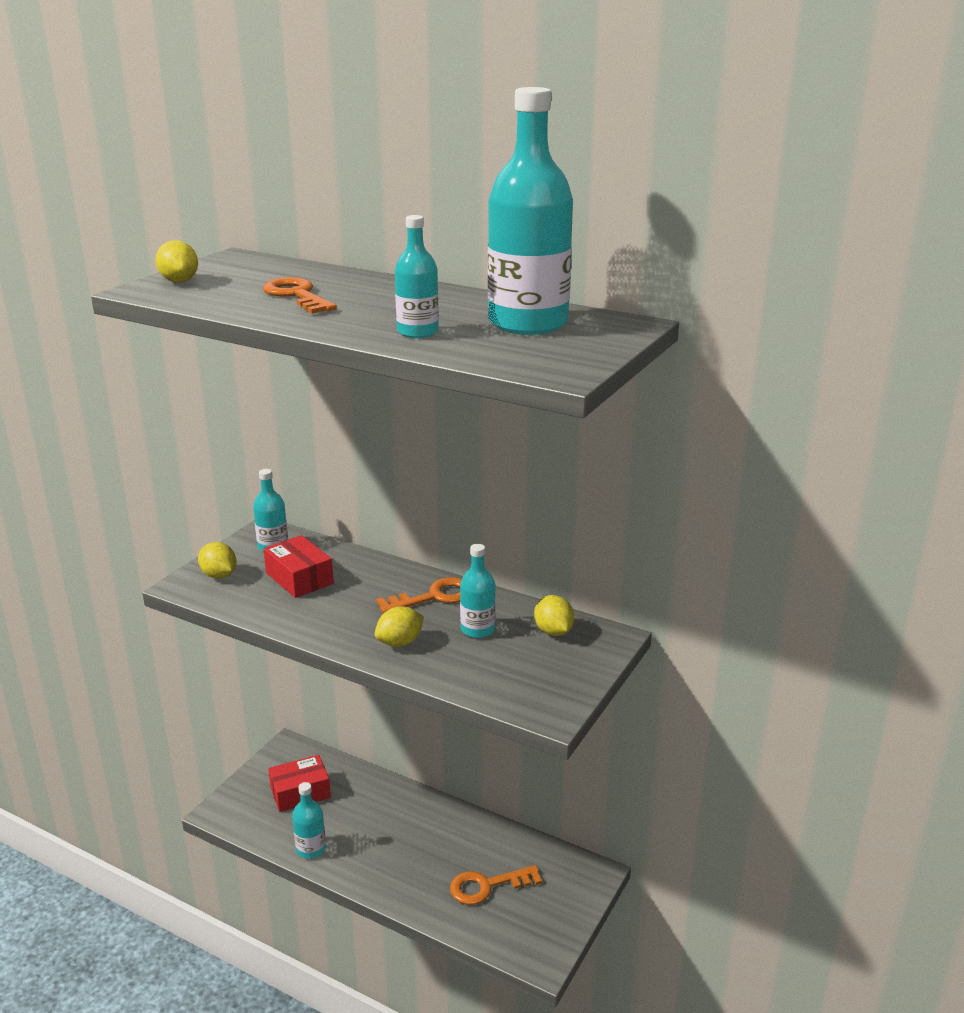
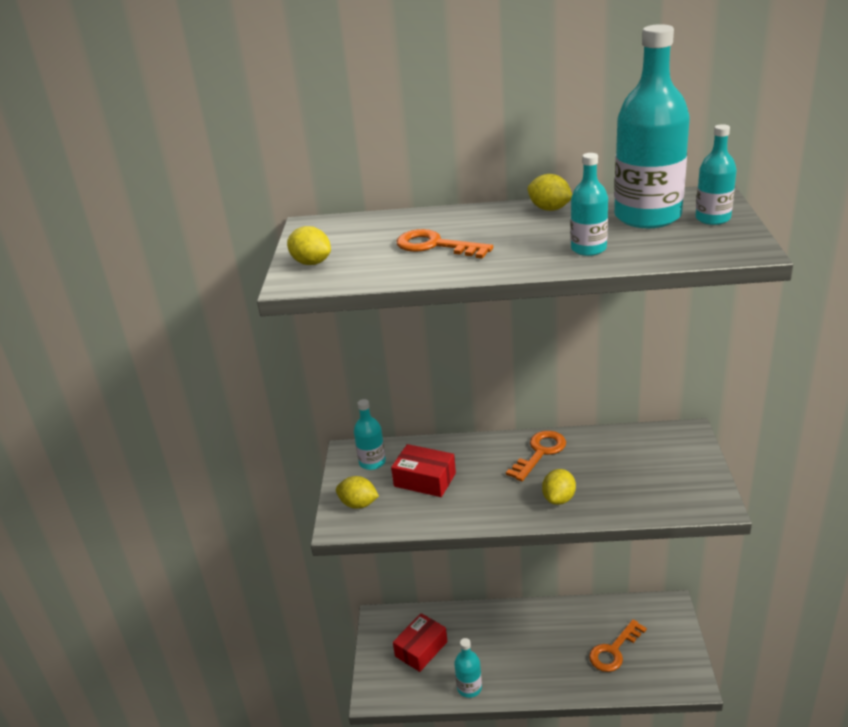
camera: 25 degrees left, 5 degrees up
(477, 629) = (598, 464): turquoise bottle -> turquoise bottle (712, 218)
(553, 631) = (649, 444): yellow lemon -> yellow lemon (549, 209)

